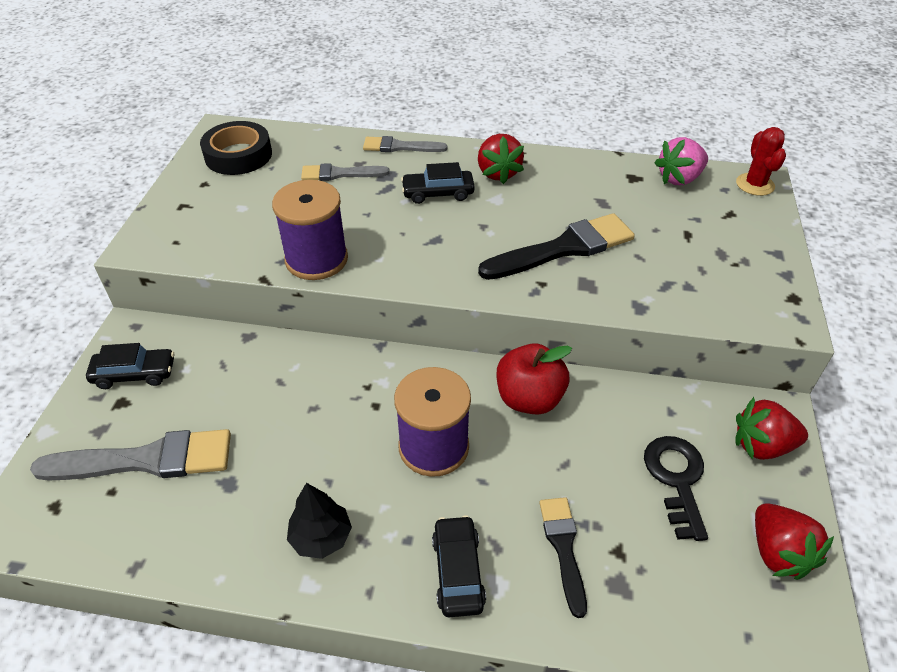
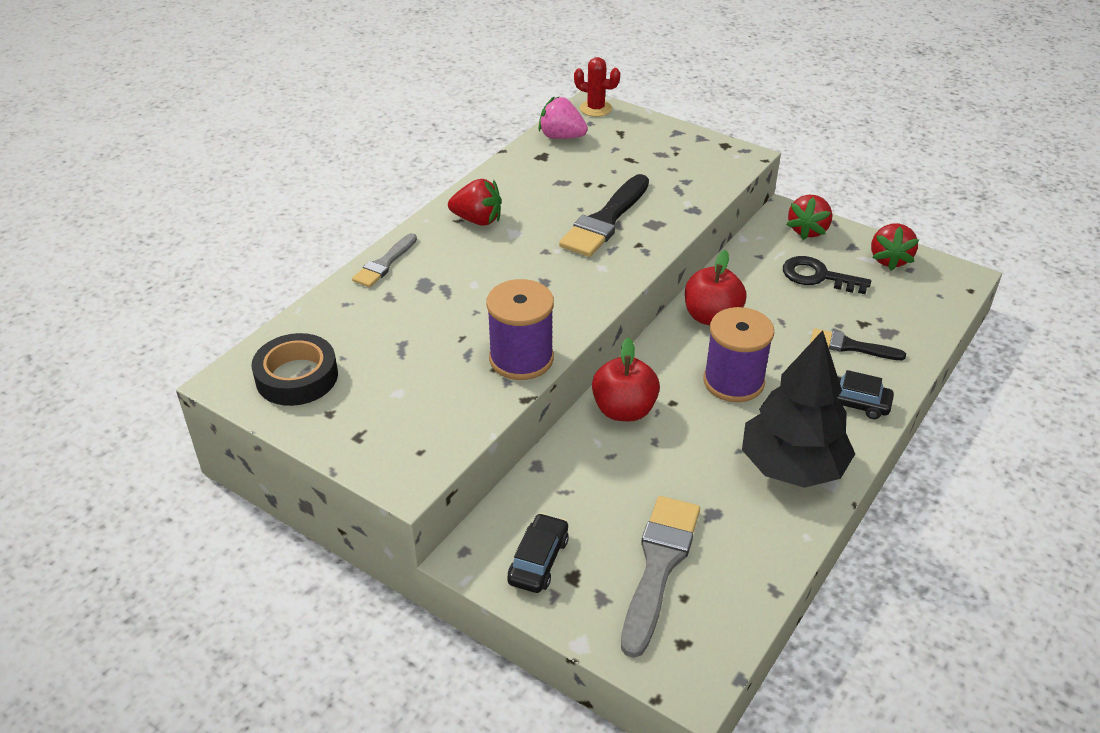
camera: 65 degrees left, 5 degrees down
(321, 537) = (792, 467): black tree -> black tree, size x2.03
(340, 174) = (396, 313): grey brush -> none
(346, 372) = (624, 410): none -> red apple
(438, 193) = (479, 261): black car -> none
(563, 248) = (605, 220): black brush -> black brush turned 150 degrees counterclockwise
(679, 178) = (561, 137): pink strawberry -> pink strawberry turned 120 degrees clockwise
(778, 552) = (889, 259): red strawberry -> red strawberry turned 90 degrees clockwise

